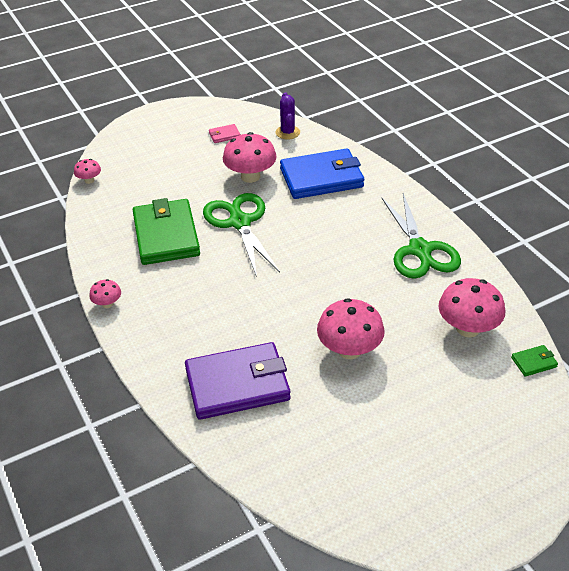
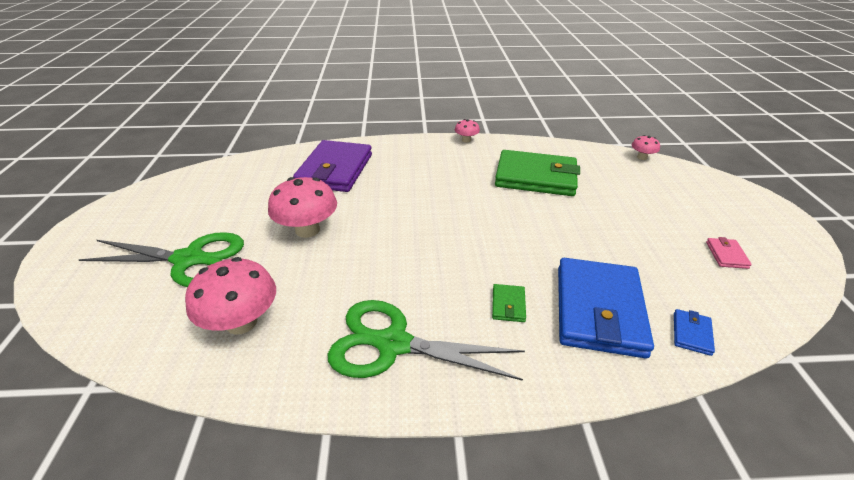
camera: 115 degrees right, 5 degrees down
(240, 222) = (533, 220): green scissors -> green scissors (189, 259)
(250, 176) = (621, 250): pink mushroom -> none
(287, 132) = (733, 316): purple cactus -> none
(314, 145) = (691, 334): none -> blue wallet
(534, 362) = (140, 354): green wallet -> green wallet (508, 305)

